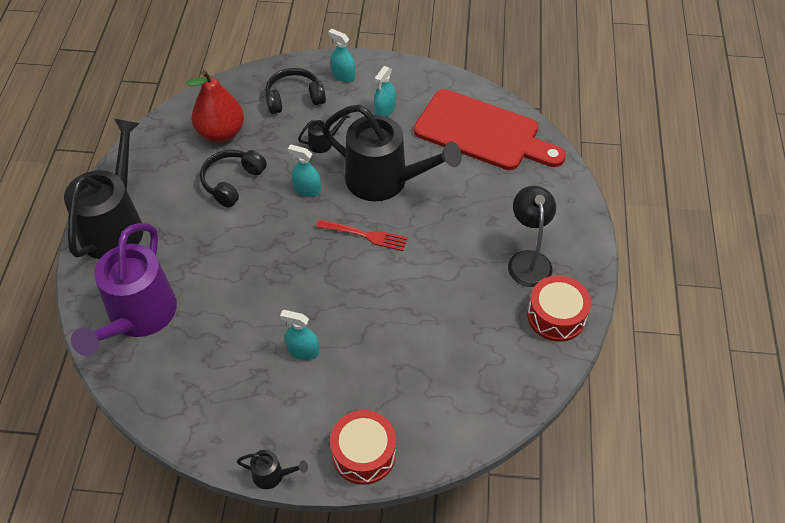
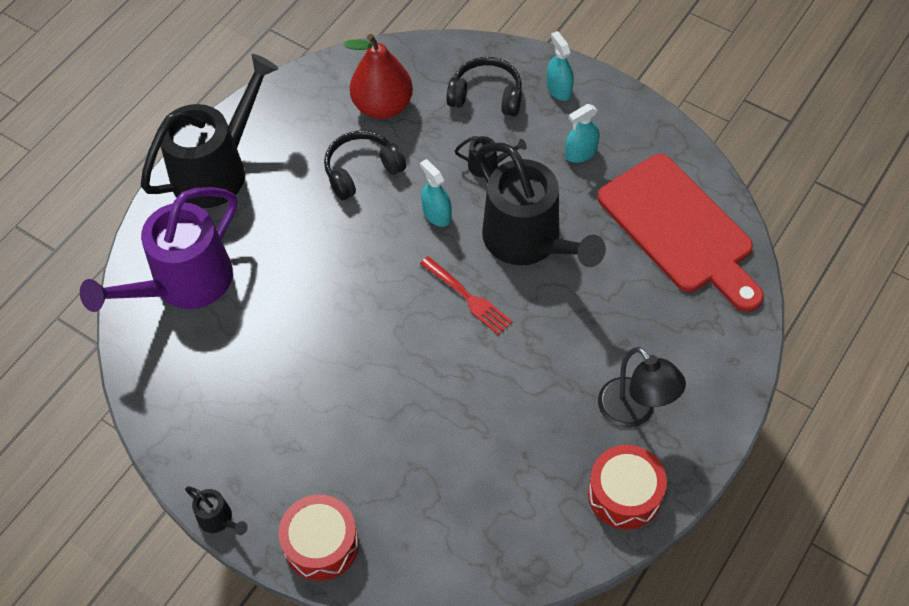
camera: 30 degrees right, 5 degrees up
(303, 351) = (325, 400): turquoise spray bottle -> none
(528, 260) = (634, 412): black lamp -> black lamp turned 120 degrees clockwise

